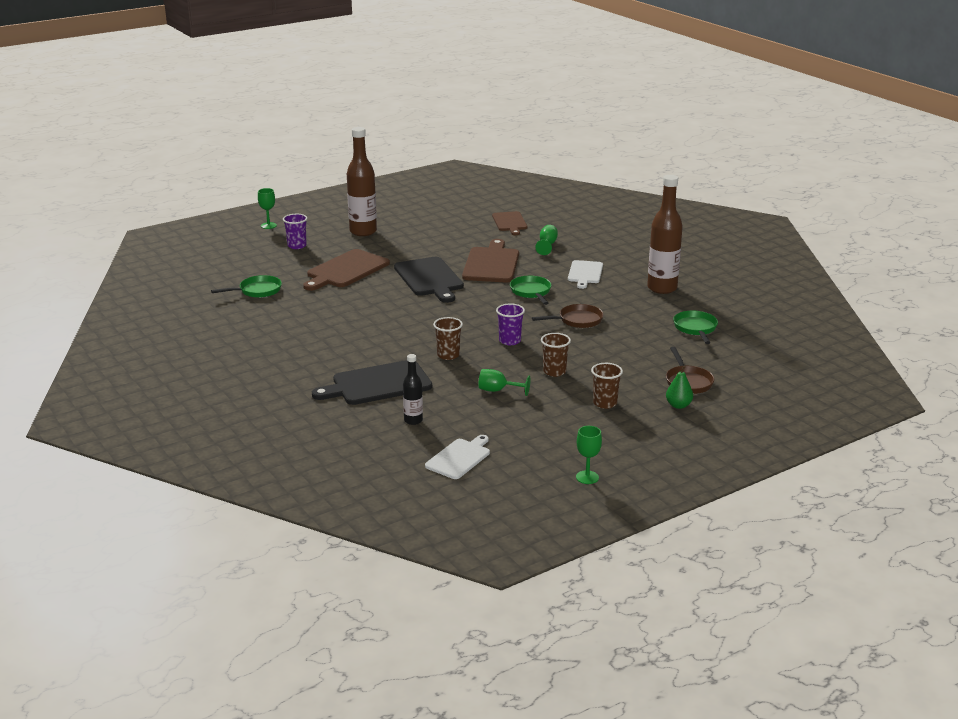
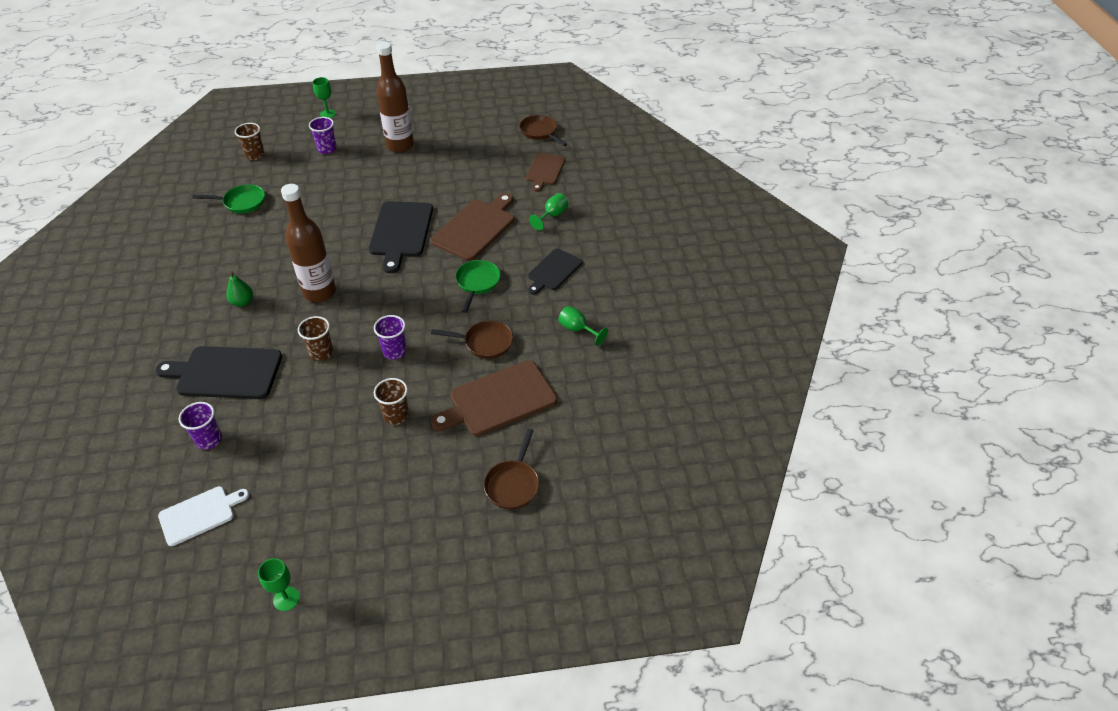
camera: 25 degrees right, 20 degrees up
(346, 270) = (338, 196): brown cutting board -> brown cutting board (498, 400)
(413, 420) = (209, 440): black bottle -> purple cup
(478, 202) = (540, 132): none -> brown pan
(498, 390) = (320, 424): green goblet -> green goblet (577, 329)
(585, 273) = (553, 271): white cutting board -> black cutting board
(605, 403) = (402, 485): brown cup -> brown cup (255, 155)
(662, 288) = (612, 320): brown bottle -> brown bottle (319, 292)
(678, 405) = (471, 520): green pear -> green pear (242, 302)
(695, 328) = (593, 398): green pan -> none

